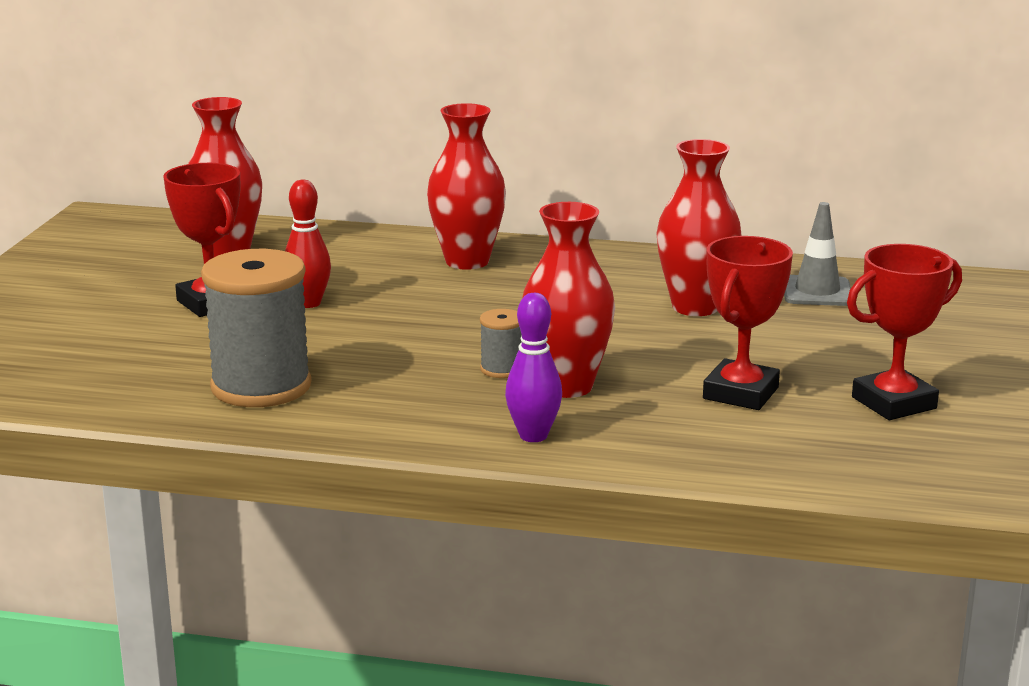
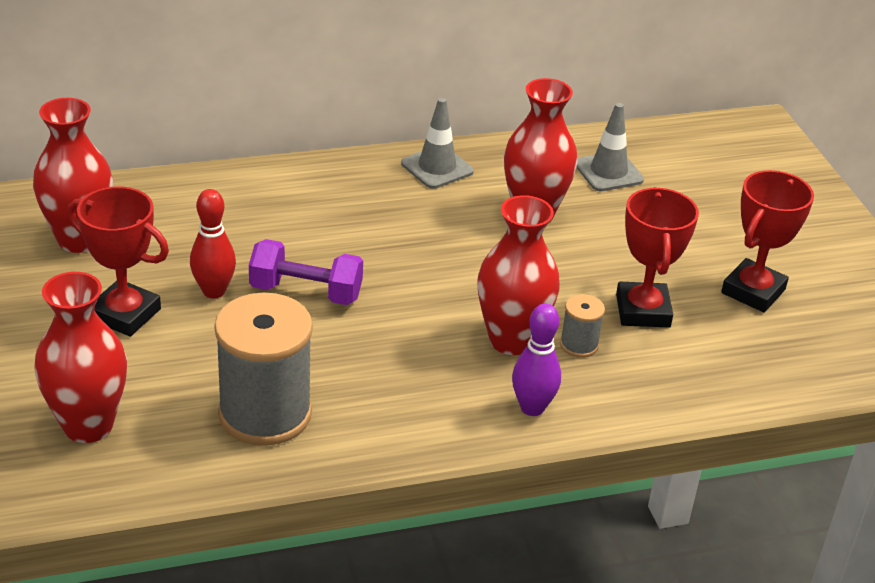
camera: 30 degrees left, 15 degrees up
(394, 318) = (306, 292): none -> purple dumbbell
(467, 261) = (306, 199): red vase -> red vase (88, 426)
(502, 369) = (445, 333): grey spool -> grey spool (579, 345)
(627, 261) = (437, 167): none -> grey traffic cone

